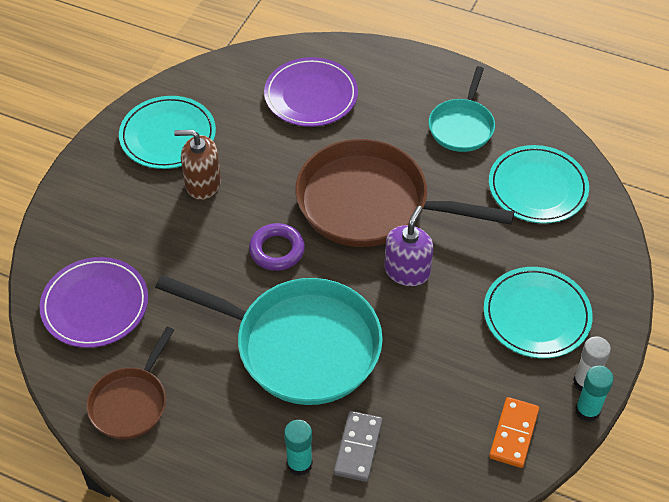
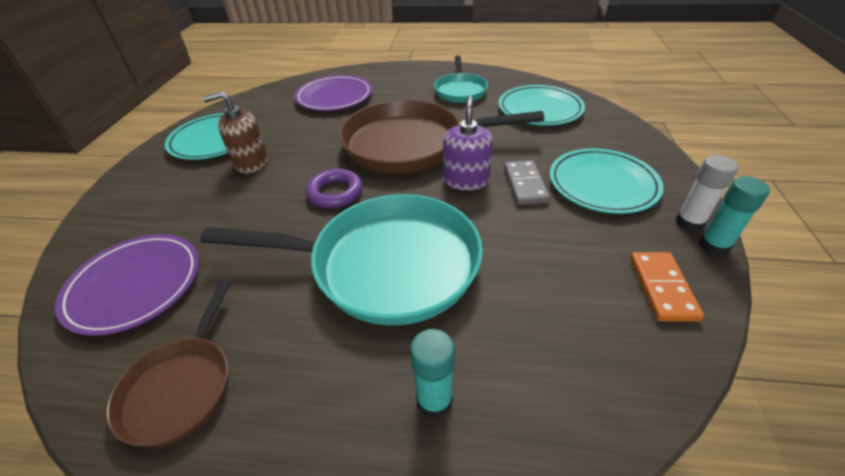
camera: 15 degrees left, 10 degrees down
(358, 447) = (500, 355): grey domino -> grey domino (525, 184)

